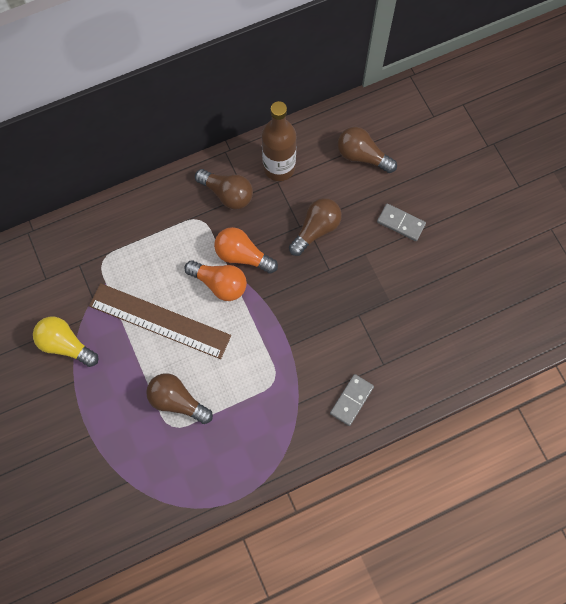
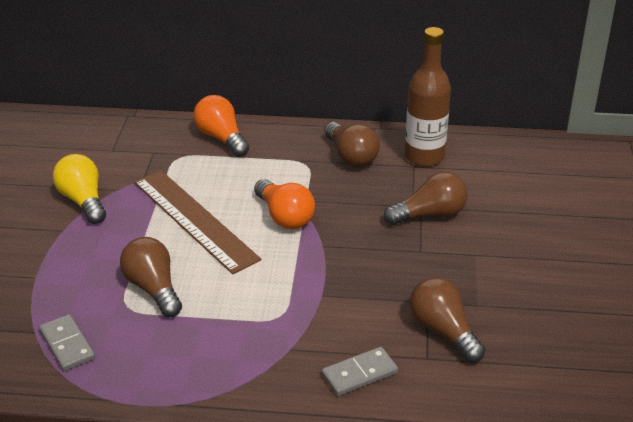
camera: 30 degrees right, 35 degrees down
(242, 256) = (328, 205): orange light bulb -> orange light bulb (221, 138)
(362, 156) = (528, 179): brown light bulb -> brown light bulb (443, 331)
(401, 223) = (539, 245): grey domino -> grey domino (67, 345)

